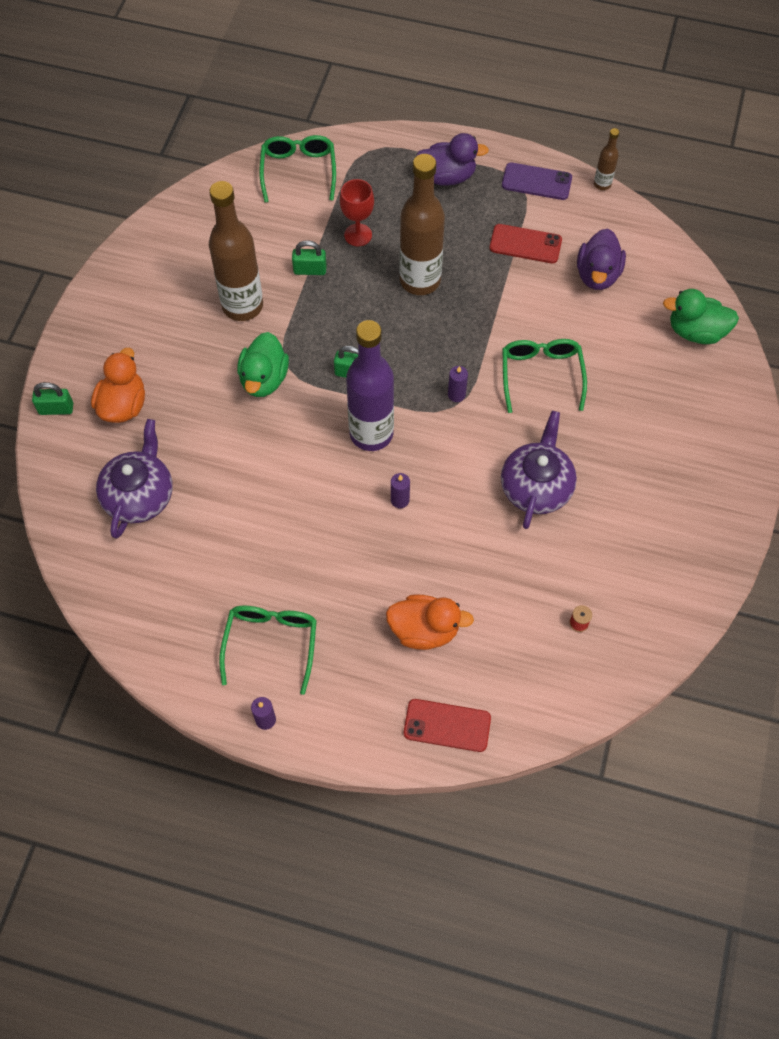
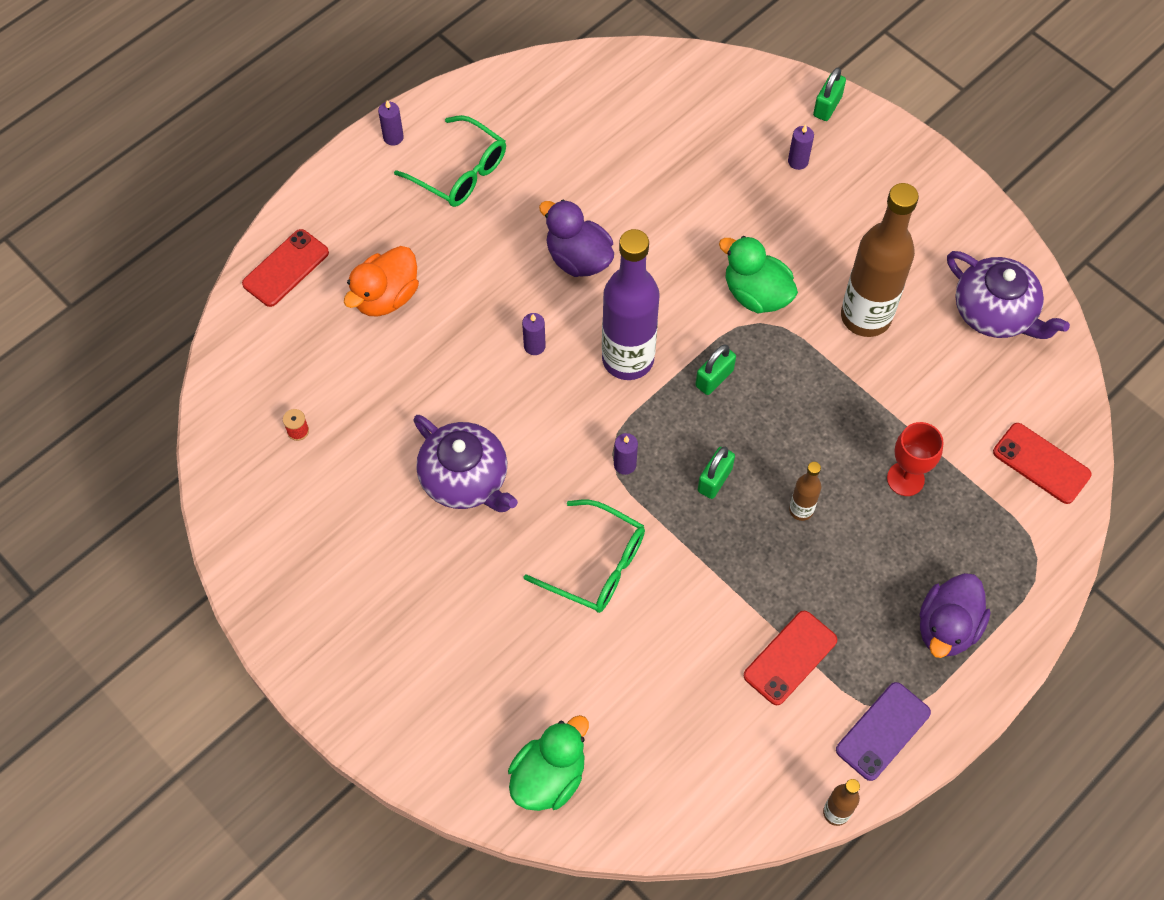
camera: 120 degrees right, 0 degrees up
(123, 405) = (798, 161): orange duck -> purple candle
(139, 495) = (683, 135): purple teapot -> purple teapot (995, 313)
(298, 171) = (1041, 463): green glasses -> red phone
(310, 270) = (880, 404): green padlock -> green padlock (715, 480)
(420, 280) = (801, 510): brown bottle -> brown bottle, size x0.45
(597, 275) = (697, 714): purple duck -> purple duck (578, 259)

